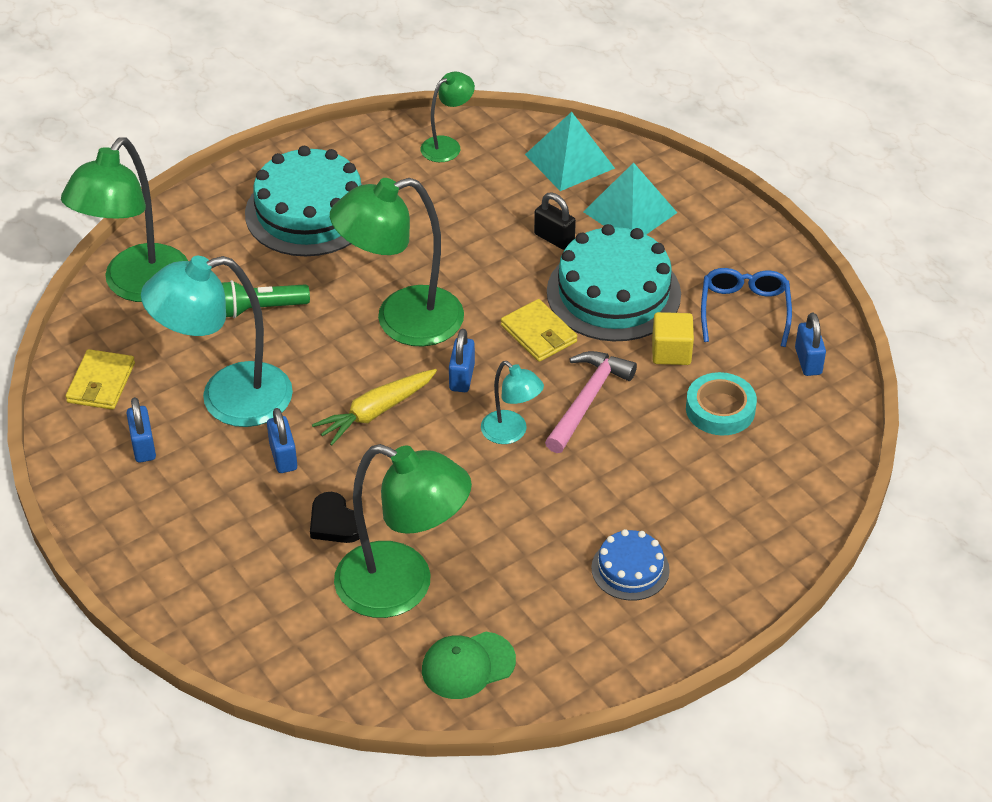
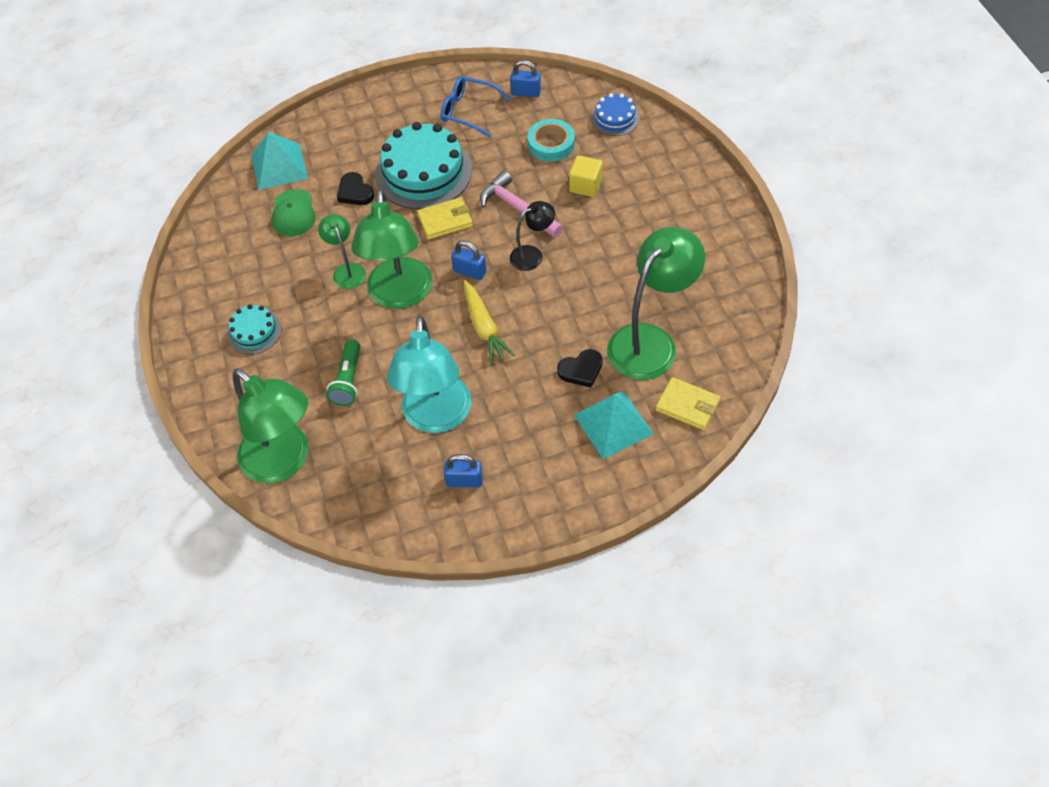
camera: 70 degrees left, 10 degrees up
(101, 383) = (384, 502): yellow wallet -> yellow wallet (687, 405)
(283, 457) = (507, 391): blue padlock -> none
(309, 212) = (254, 332): turquoise cake -> turquoise cake, size x0.51
(447, 145) = (224, 232): green lamp -> green lamp (347, 270)
(468, 665) = (726, 319): green cap -> green cap (293, 213)
(511, 433) = (532, 255): turquoise lamp -> black lamp
(554, 238) = (355, 192): black padlock -> black heart
(630, 212) = (348, 146): turquoise pyramid -> turquoise pyramid (613, 424)
(630, 569) = (670, 219): blue cake -> blue cake (615, 118)
(671, 352) = (491, 156): yellow cube -> yellow cube (585, 185)

